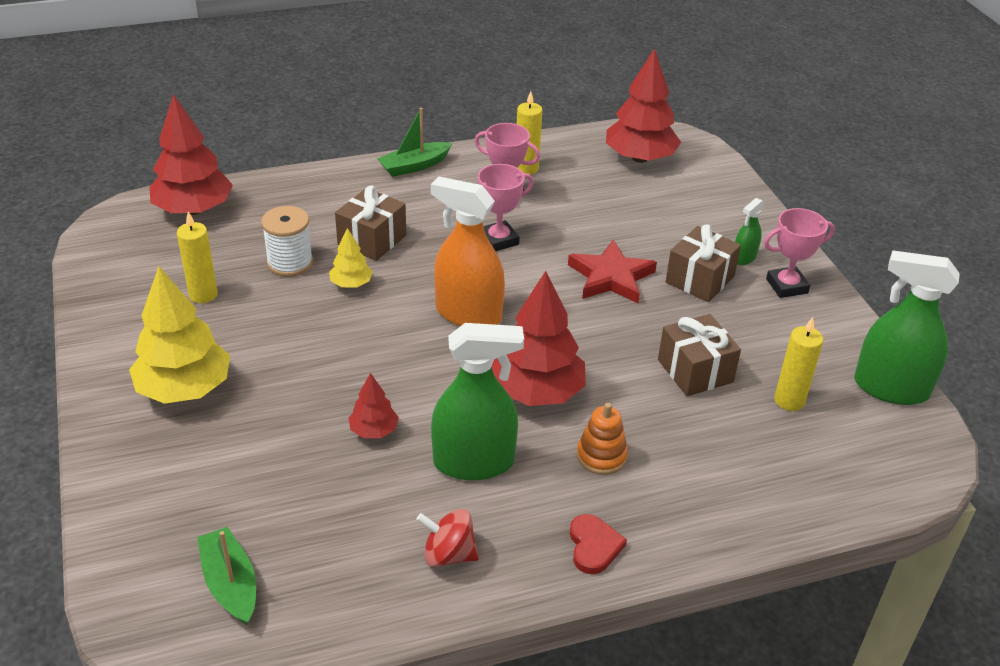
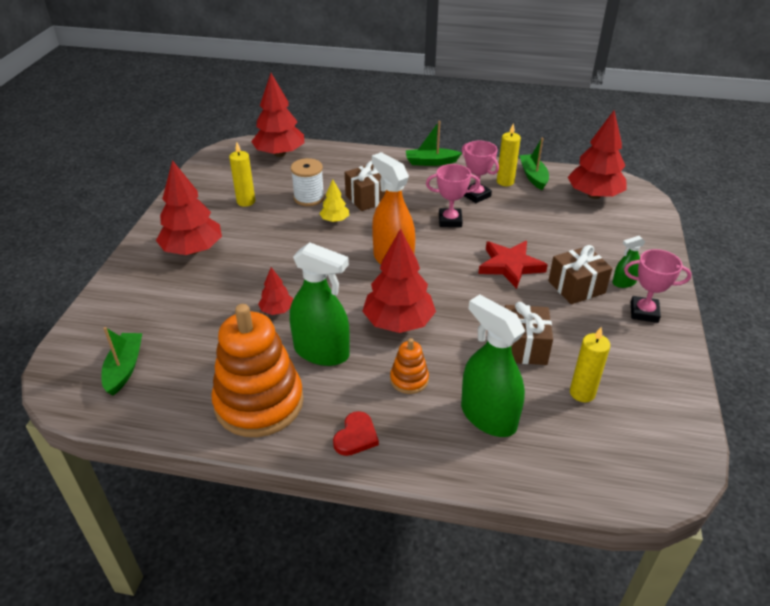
camera: 30 degrees right, 0 degrees up
(184, 389) = (193, 250): yellow tree -> red tree
(448, 554) = (259, 403): red spinning top -> orange stacking toy
(554, 152) = (533, 176): none -> green boat
(890, 388) = (677, 414): green spray bottle -> green spray bottle (488, 416)

